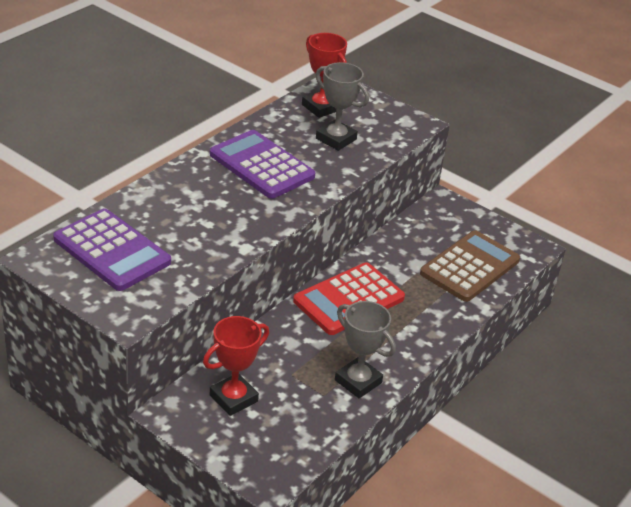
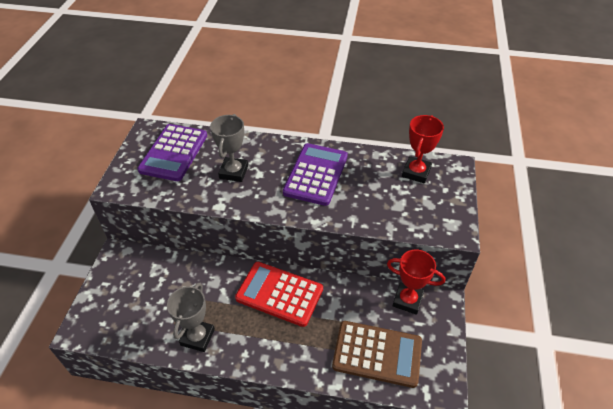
camera: 65 degrees right, 10 degrees up
(233, 398) = (144, 278): red trophy -> red trophy (407, 300)
(336, 139) = (385, 196): grey trophy -> grey trophy (234, 172)

